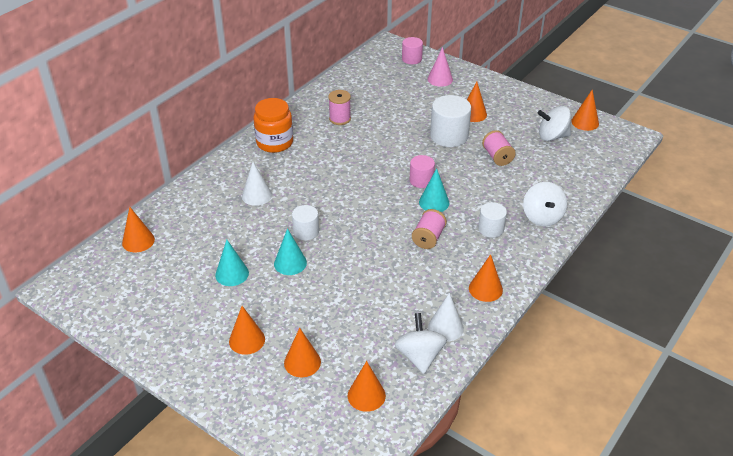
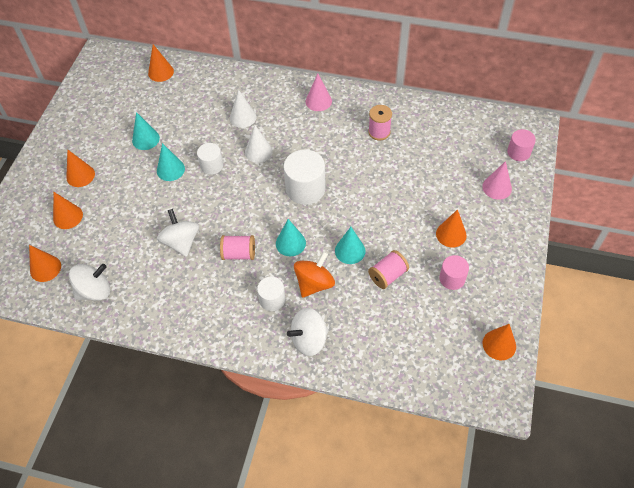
camera: 70 degrees right, 15 degrees up
(274, 142) = (318, 101): orange jar -> pink cone
(421, 180) = (318, 223): pink cylinder -> pink cylinder (452, 278)
(445, 327) = (132, 300): white cone -> white cone (258, 151)
(449, 136) = (400, 224): white cylinder -> white cylinder (305, 189)
(461, 170) = (350, 251): none -> turquoise cone
(485, 199) = (314, 283): none -> orange spinning top
(485, 289) = (188, 317): orange cone -> none
(552, 136) = (452, 317): white spinning top -> white spinning top (181, 242)

